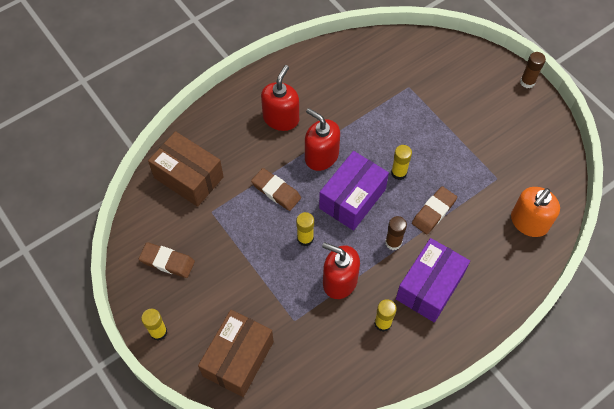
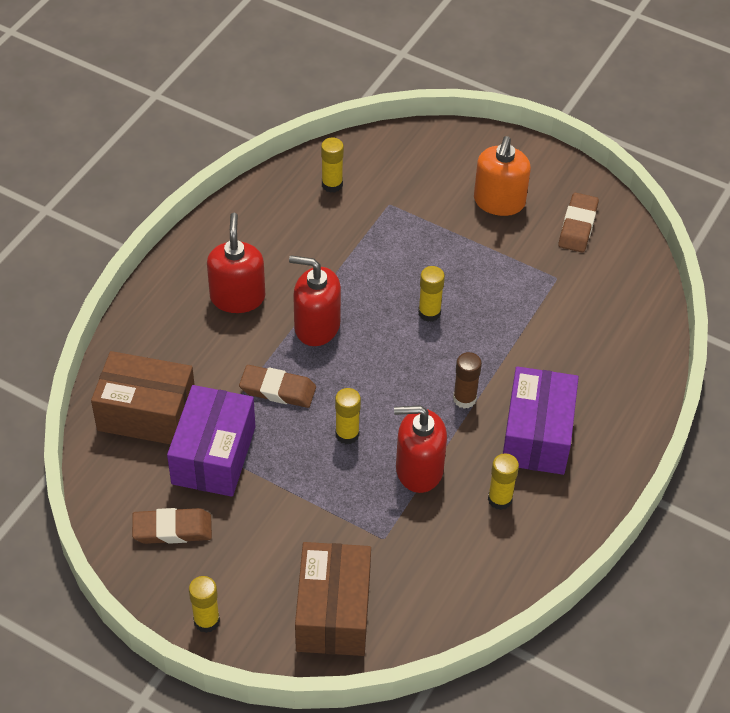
camera: 25 degrees left, 10 degrees down
(352, 198) = (384, 364): purple box -> purple box (213, 455)
(377, 61) = (332, 184): none -> yellow glue stick
(433, 212) = (497, 344): brown eraser -> brown eraser (577, 226)
(527, 82) = (538, 151): brown glue stick -> none
(529, 222) = (621, 316): orange soap dispenser -> orange soap dispenser (499, 201)

